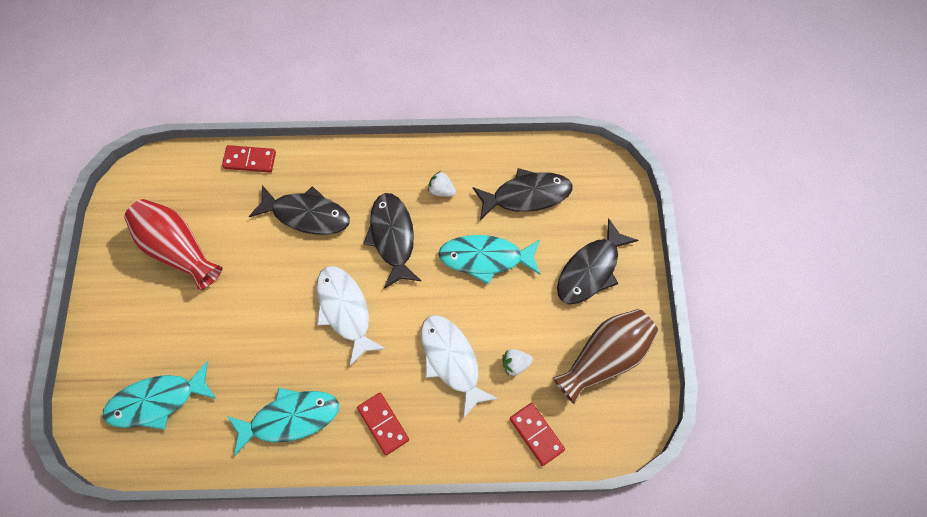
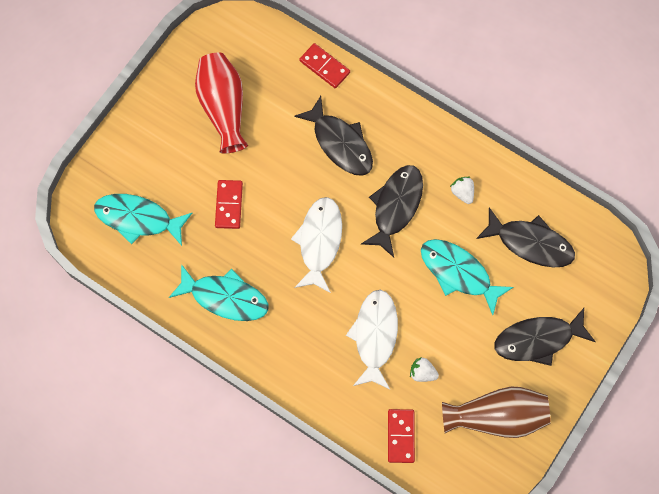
camera: 35 degrees right, 5 degrees up
(383, 424) = (290, 348): red domino -> red domino (229, 205)

